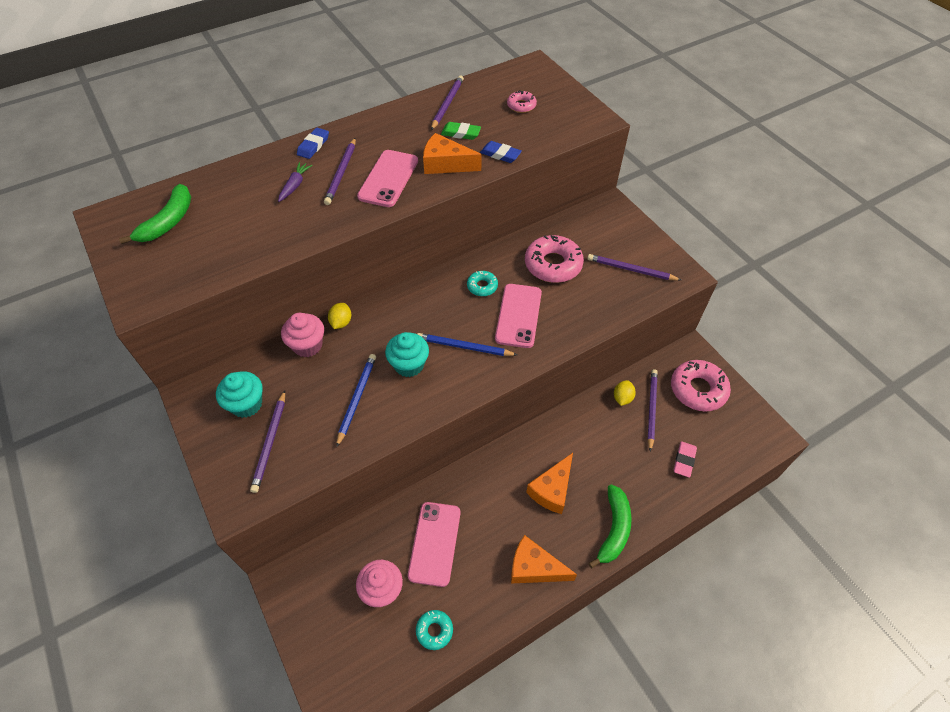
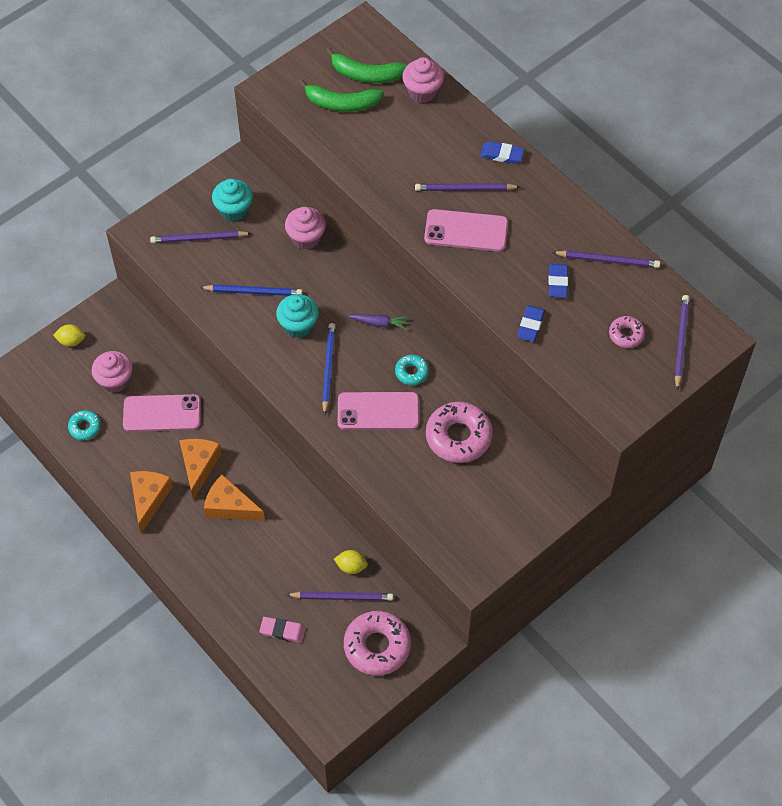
camera: 80 degrees right, 5 degrees up
(214, 185) = (422, 92): none -> pink cupcake
(295, 185) = (437, 156): purple carrot -> purple carrot (379, 323)
(341, 322) = (339, 258): yellow lemon -> yellow lemon (71, 341)
(445, 164) = (501, 277): orange cheese -> orange cheese (199, 466)
(461, 133) = (557, 282): green eraser -> blue eraser
(613, 529) = (195, 565): green banana -> green banana (342, 103)
(631, 270) = (468, 517): purple pencil -> purple pencil (681, 342)

